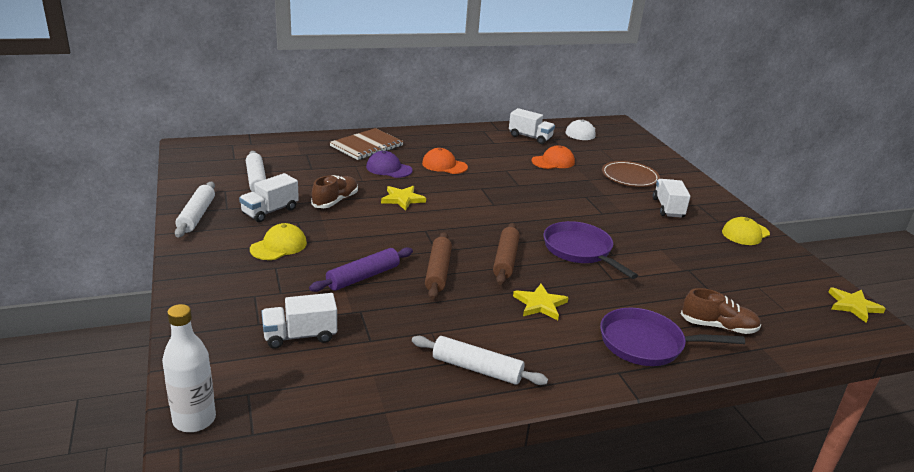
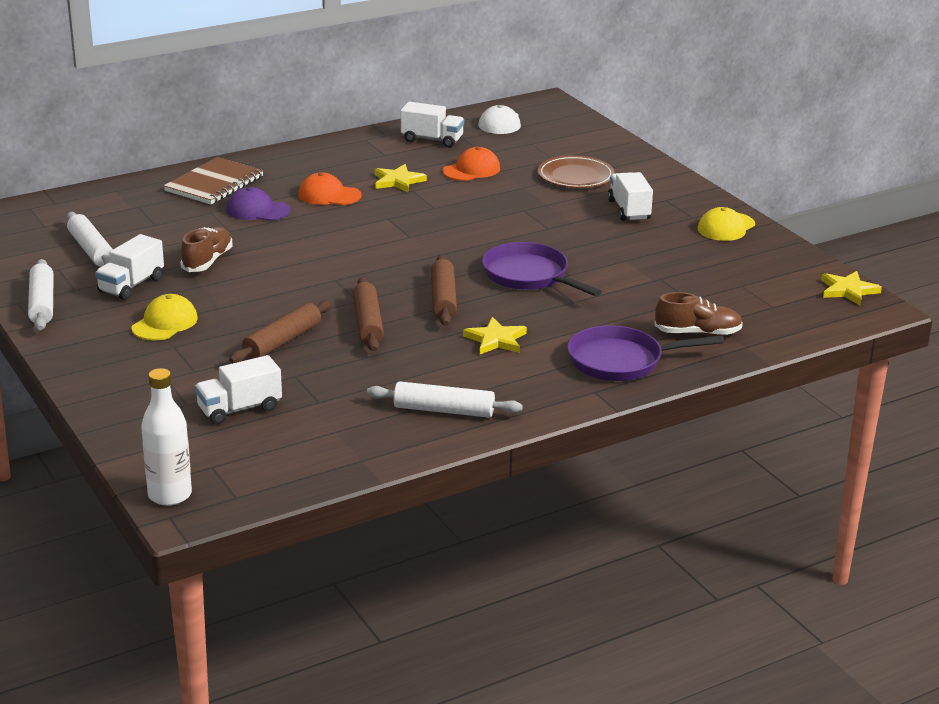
camera: 10 degrees left, 0 degrees up
(363, 277) = (282, 341): purple rolling pin -> brown rolling pin
(402, 199) = (292, 247): yellow star -> yellow star (398, 181)

